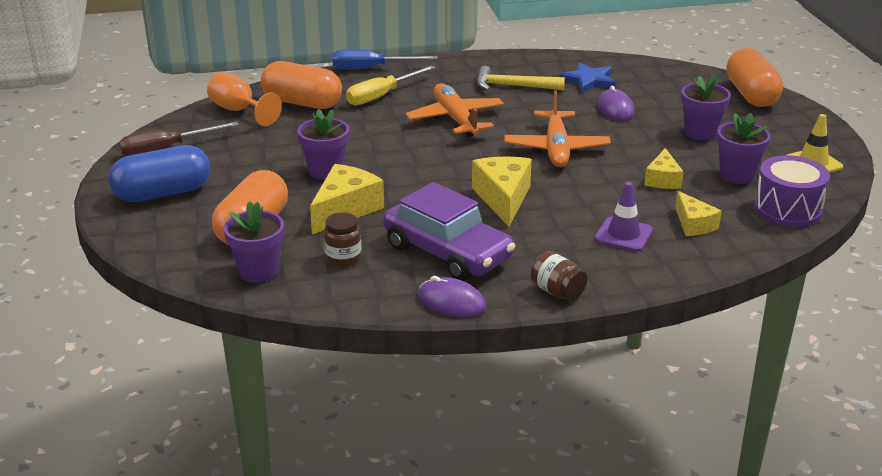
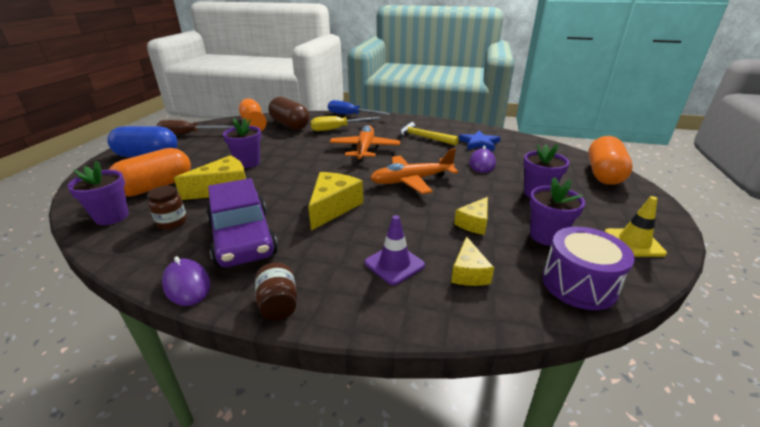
camera: 25 degrees right, 0 degrees up
(302, 103) = (290, 125): orange capsule -> brown capsule
(556, 148) = (411, 180): orange plane -> orange plane turned 45 degrees clockwise

